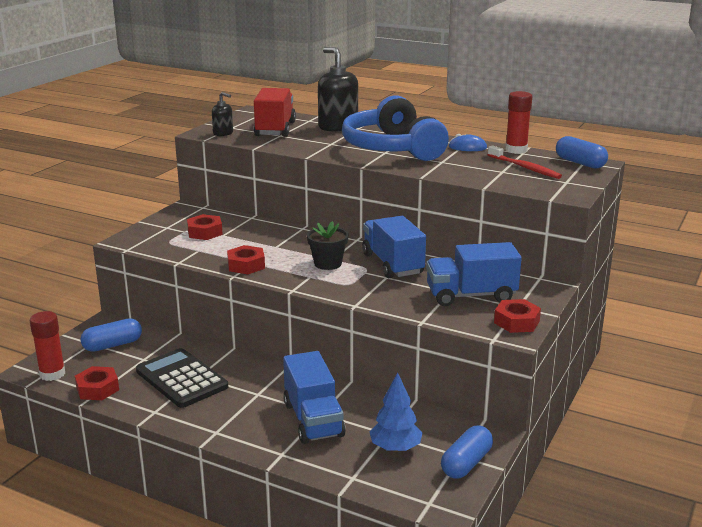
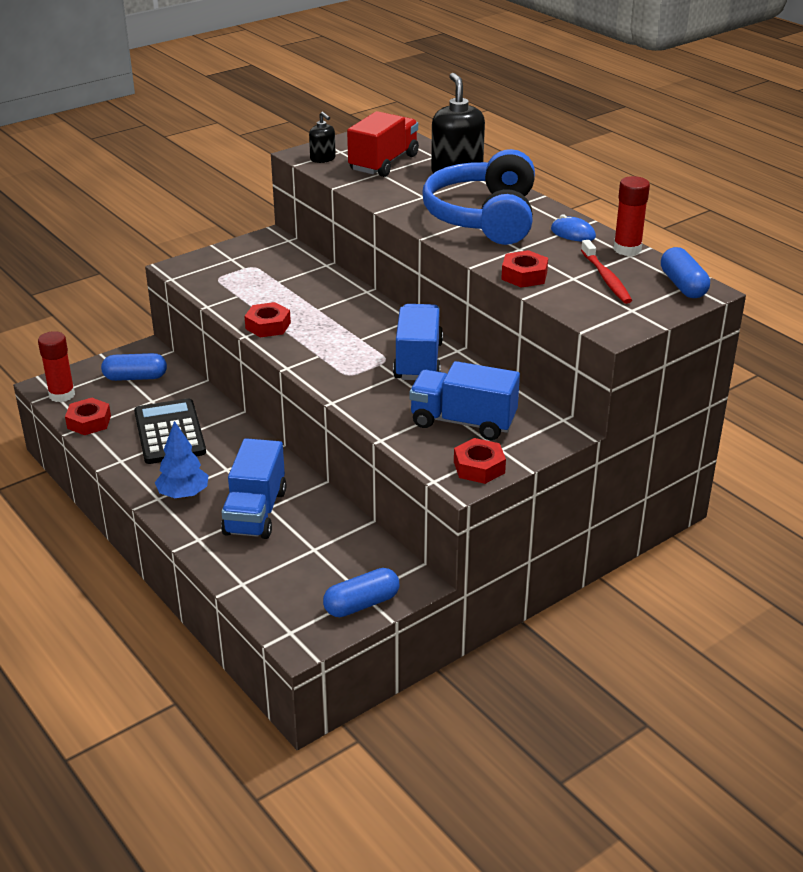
camera: 25 degrees right, 10 degrees up
(205, 232) = (263, 274): red nut -> red nut (524, 275)
(328, 264) = (351, 344): black flower pot -> none
(395, 448) = (307, 566): blue tree -> blue tree (183, 494)

